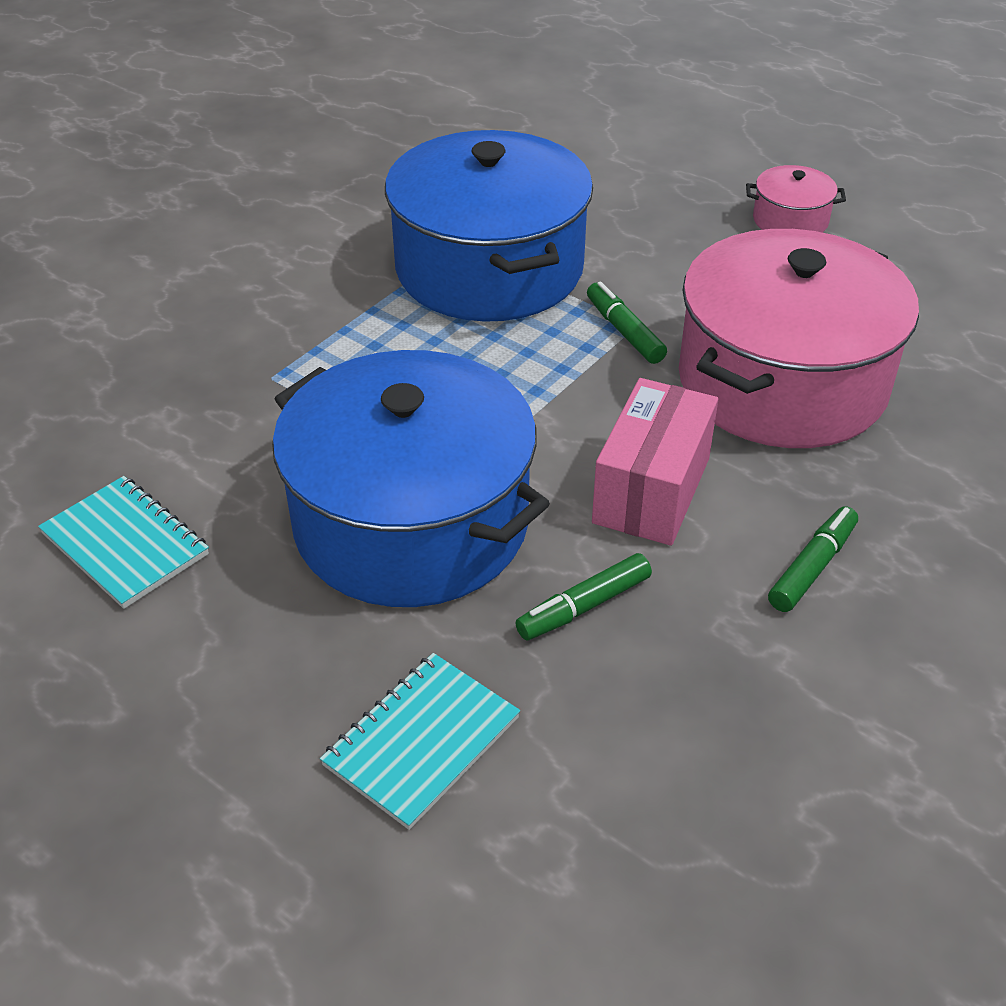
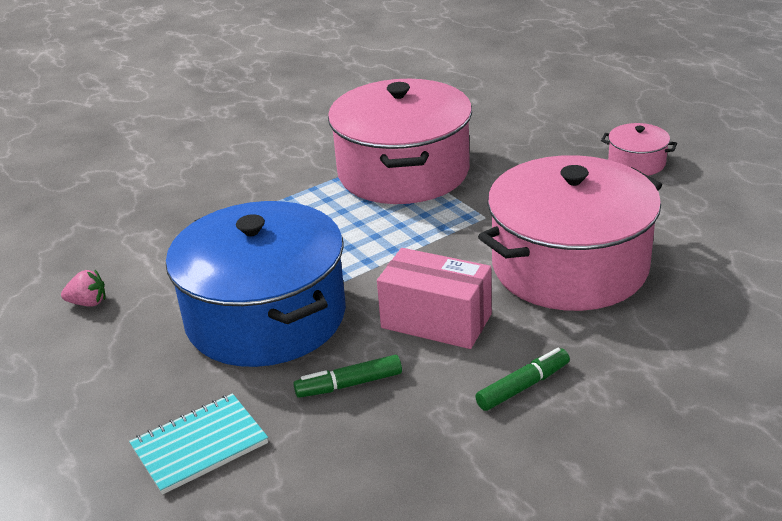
camera: 20 degrees right, 10 degrees down
(125, 544) = (88, 303): turquoise notebook -> pink strawberry
(489, 268) = (403, 171): blue pot -> pink pot
(624, 332) = (474, 220): green marker -> none
(651, 490) = (436, 321): pink box -> pink box turned 75 degrees clockwise

